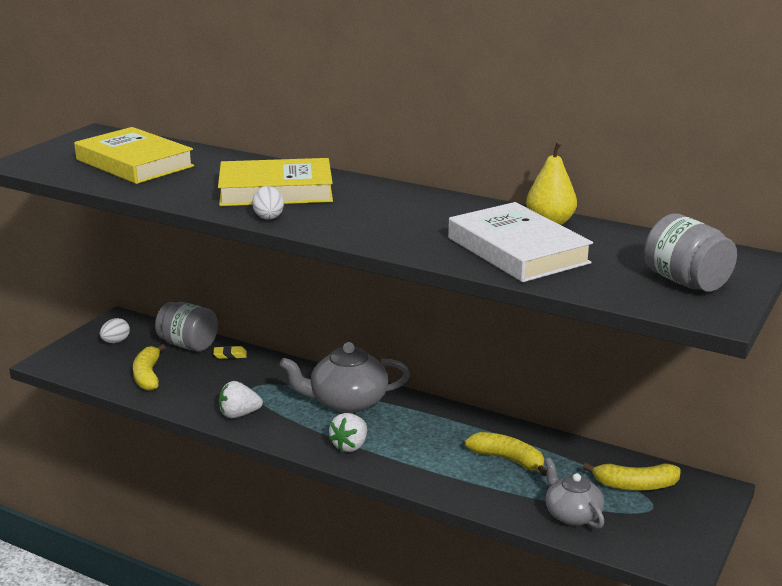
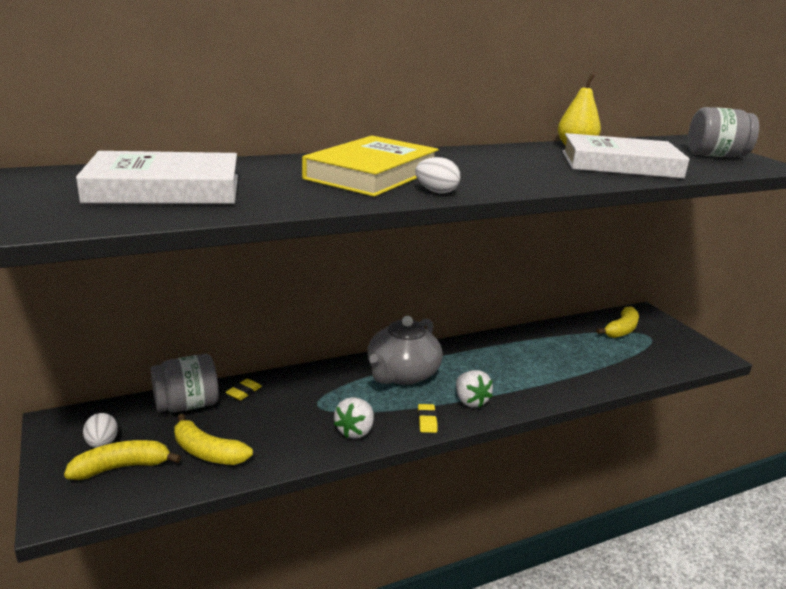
camera: 55 degrees left, 0 degrees up
(134, 163) = (165, 189): yellow book -> white book
(292, 437) = (427, 421): none -> yellow eraser
(508, 459) = (553, 352): yellow banana -> yellow banana (122, 467)
(572, 514) = (638, 362): grey teapot -> none

